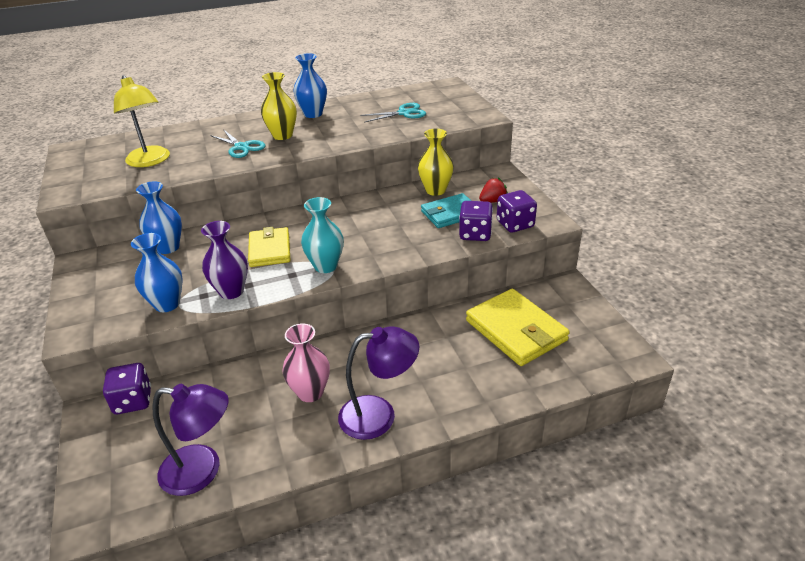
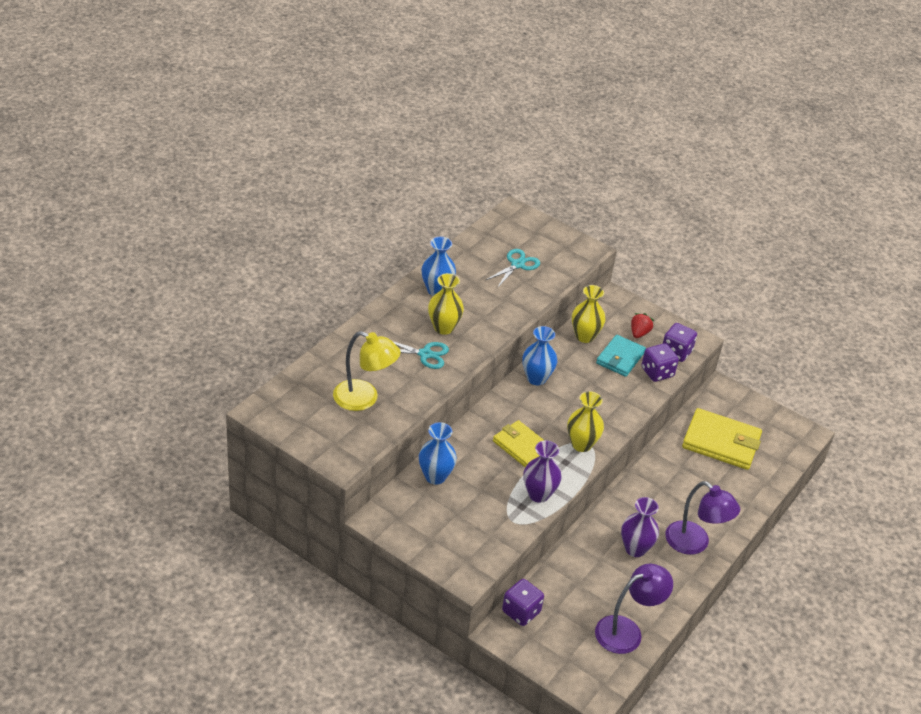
camera: 40 degrees left, 5 degrees up
(167, 304) = (504, 525): blue vase -> blue vase (536, 378)
(310, 392) = (635, 549): pink vase -> purple vase
(325, 266) = (581, 444): turquoise vase -> yellow vase
(379, 415) = (694, 544): purple lamp -> purple lamp turned 90 degrees clockwise

